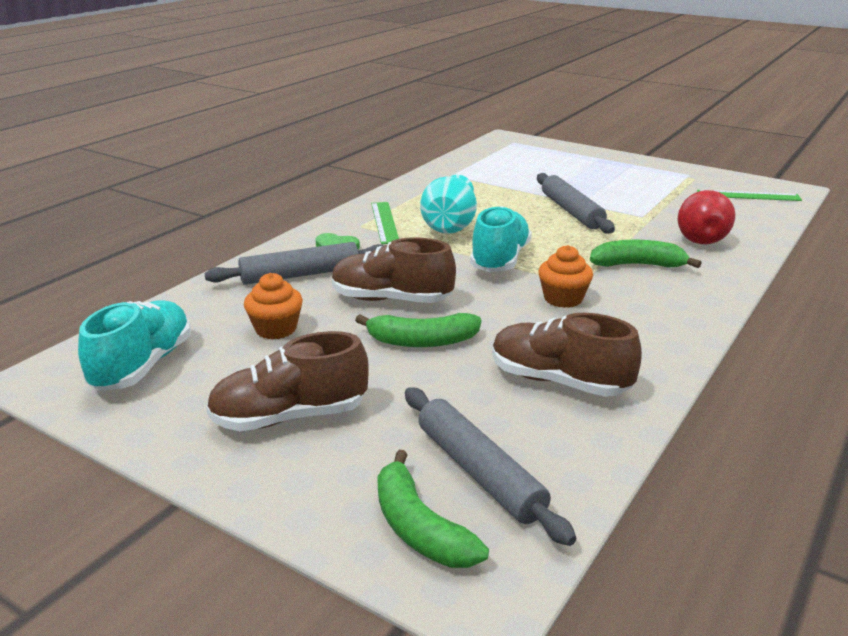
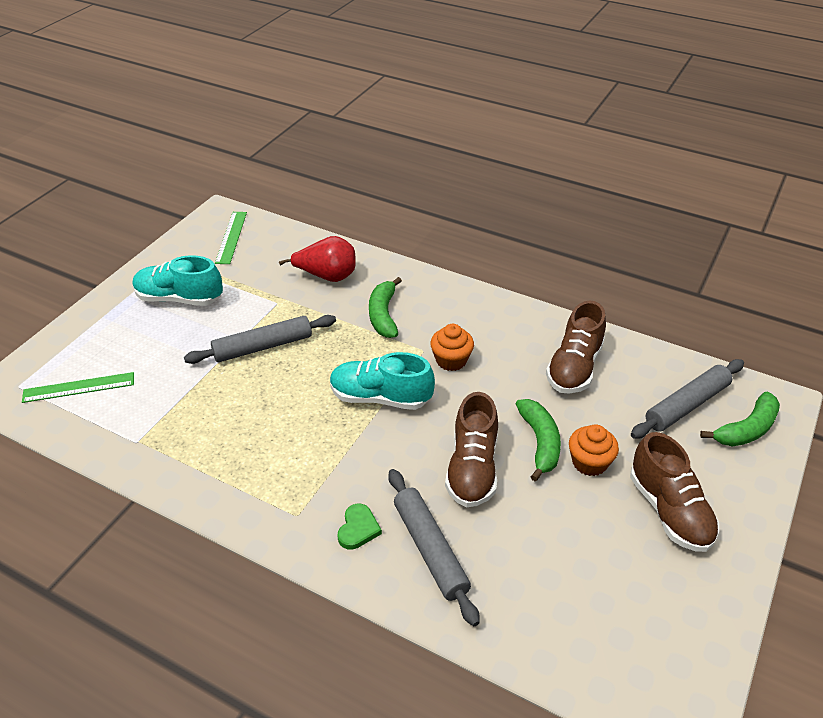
camera: 95 degrees left, 15 degrees up
(143, 366) = (636, 640): turquoise shoe -> turquoise shoe (179, 299)
(276, 329) = (544, 547): orange cupcake -> orange cupcake (589, 462)
(384, 222) = (287, 493): green ruler -> green ruler (79, 387)
(449, 226) = (298, 436): turquoise vase -> none

